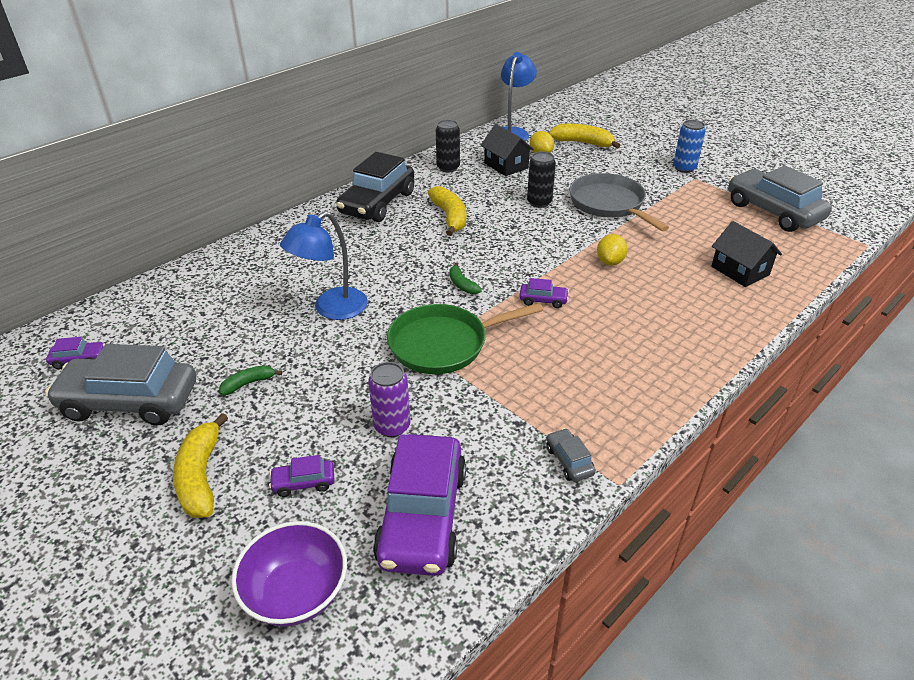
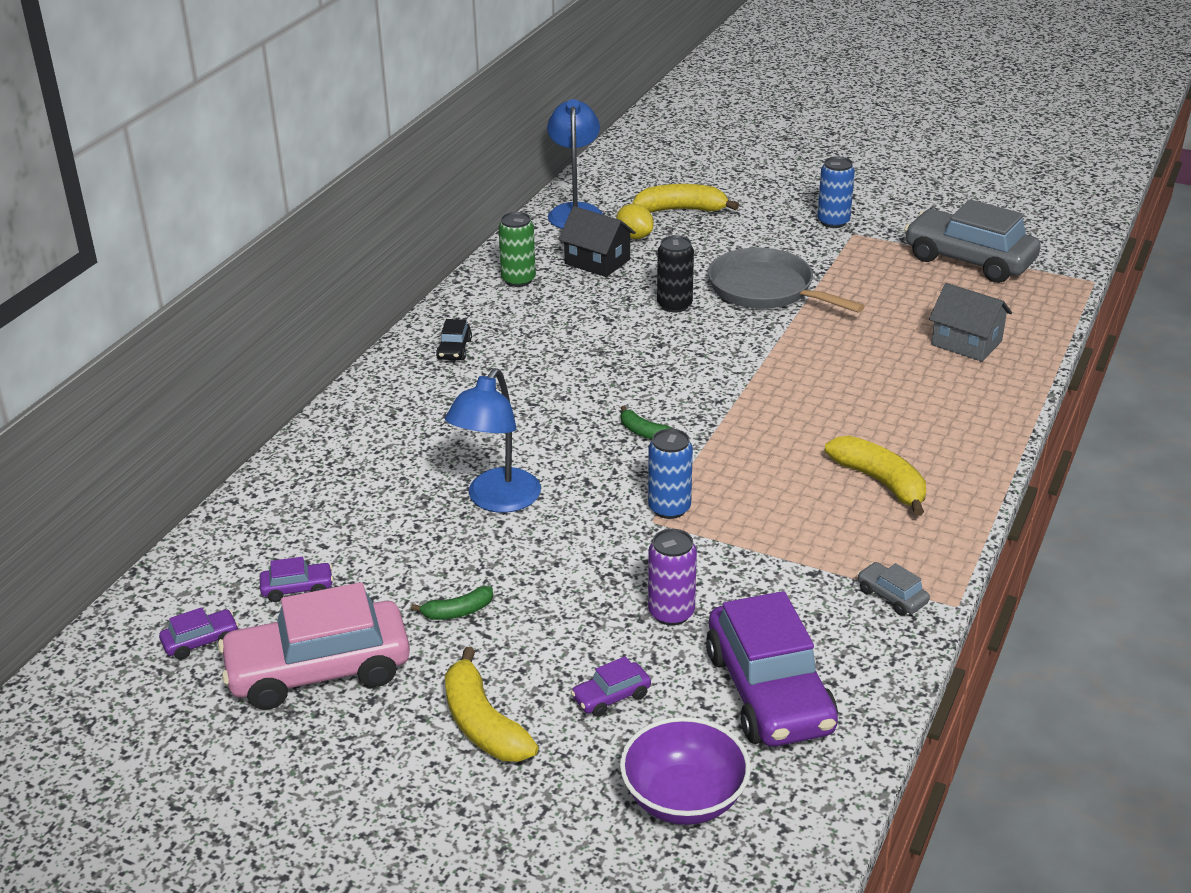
camera: 20 degrees left, 5 degrees down
(130, 401) = (318, 670): grey car -> pink car
(248, 383) = (458, 612): green banana -> green banana turned 150 degrees counterclockwise
(377, 203) = (454, 349): black car -> black car, size x0.42
(443, 344) = (669, 508): green pan -> blue can
(448, 168) = (518, 280): black can -> green can
(450, 217) = (568, 348): yellow banana -> yellow banana (880, 482)
(543, 300) = (756, 429): purple car -> purple car (297, 588)
(610, 262) = (809, 364): yellow lemon -> none
(740, 271) = (966, 343): black house -> grey house

